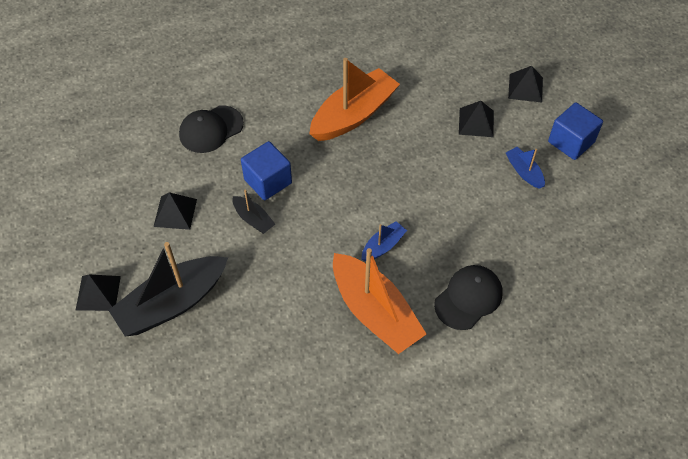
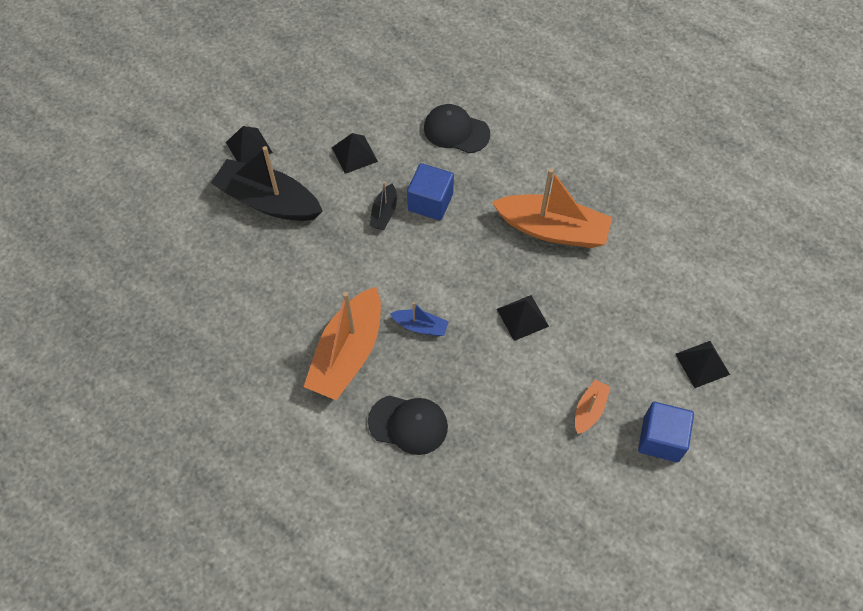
camera: 60 degrees right, 5 degrees up
(476, 122) = (621, 338): black pyramid -> black pyramid (522, 317)
(524, 172) = (589, 410): blue boat -> orange boat

